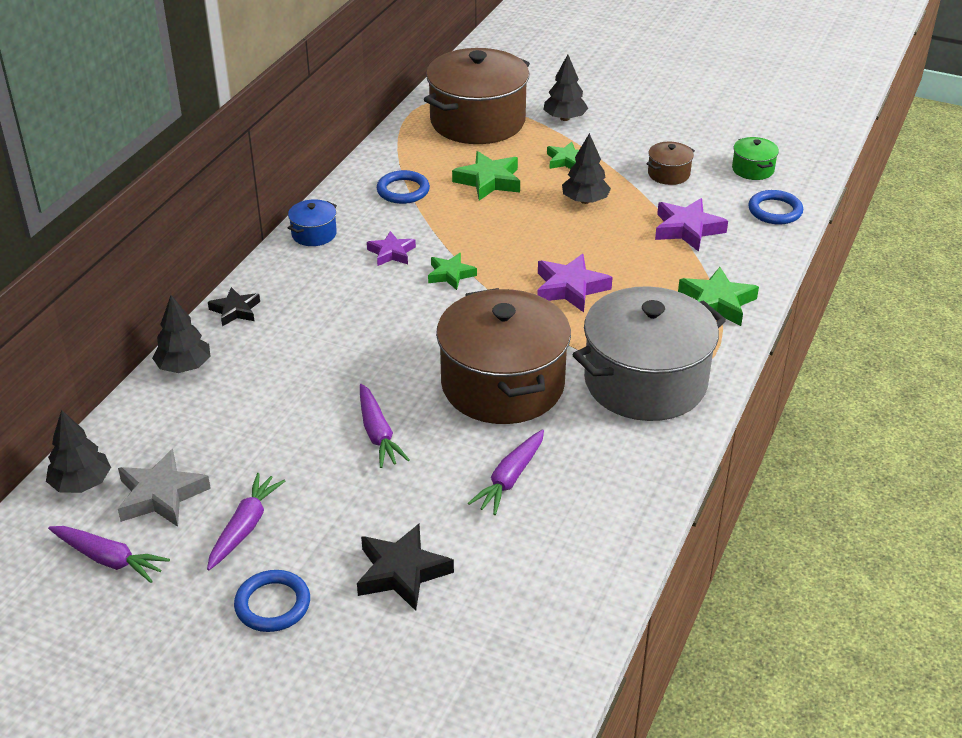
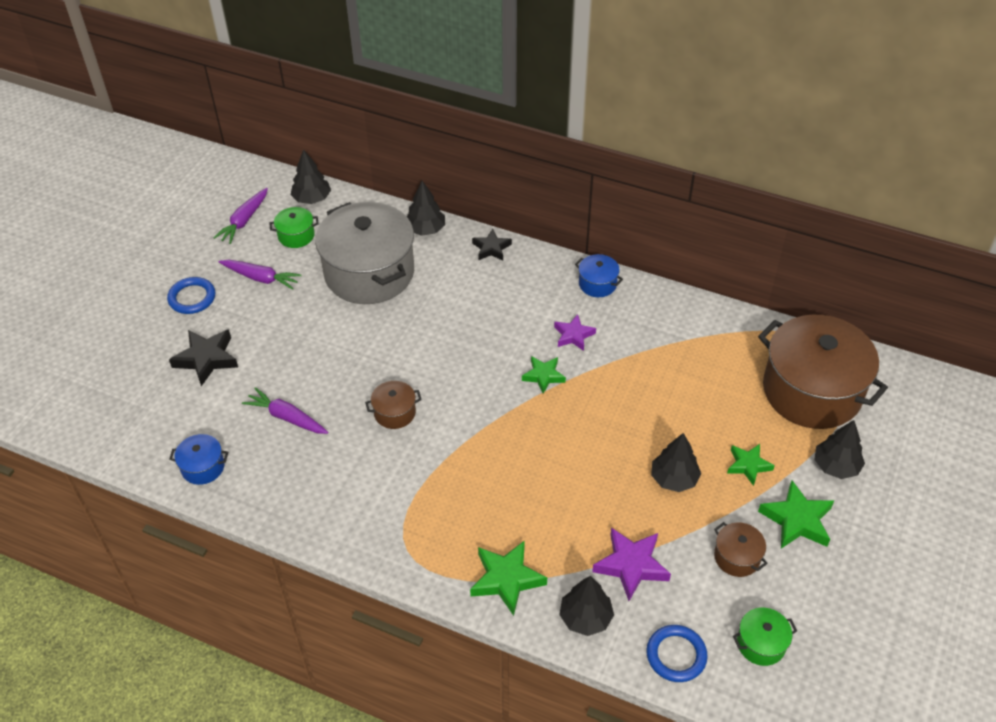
camera: 90 degrees right, 10 degrees up
(161, 495) = (296, 235): grey star -> green pot
(378, 434) = (344, 339): purple carrot -> none
(403, 190) = (673, 338): blue ring -> none
(489, 181) = (699, 401): green star -> green star (797, 520)
(502, 385) = (395, 412): brown pot -> brown pot, size x0.42
(570, 288) = (527, 462): purple star -> none
(594, 554) = (203, 467): none -> blue pot
(645, 382) = (393, 512): grey pot -> grey pot (369, 273)
(749, 257) = (585, 617): none -> black tree

